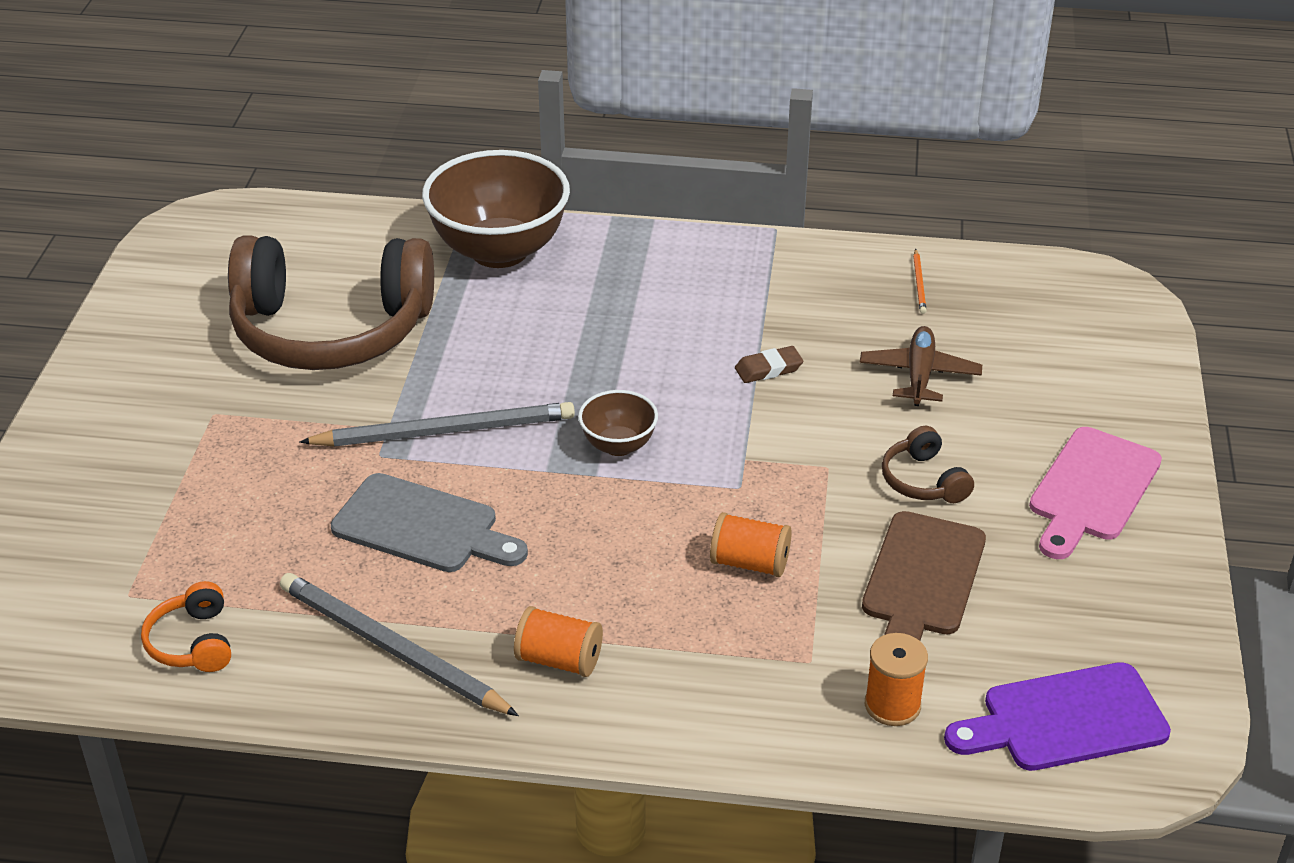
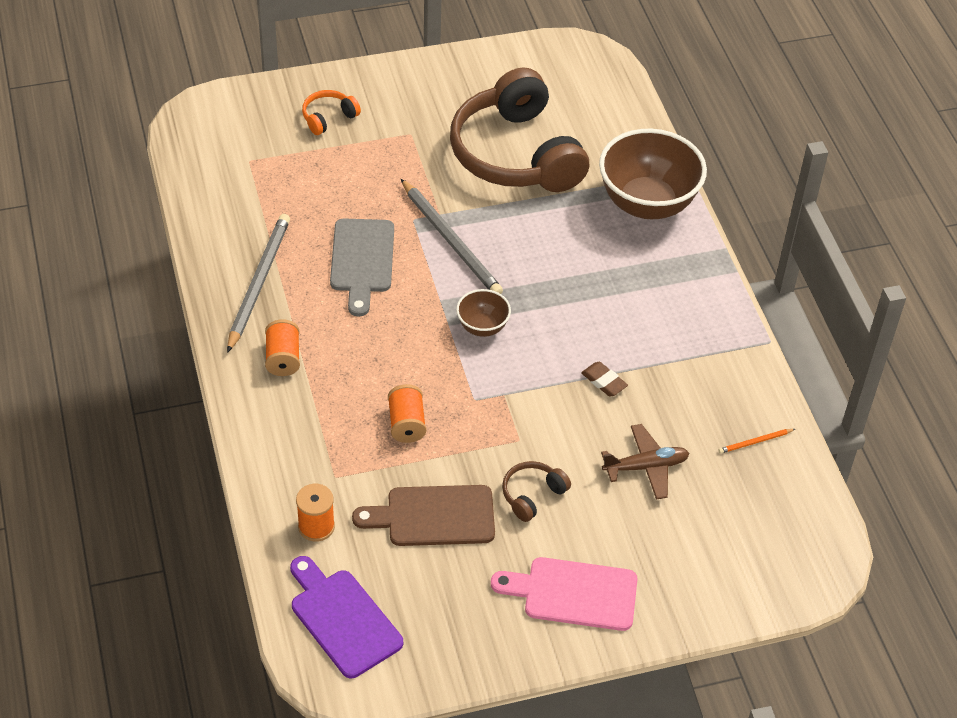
camera: 65 degrees right, 10 degrees up
(192, 642) = (226, 200): orange headphones -> orange headphones (328, 117)

